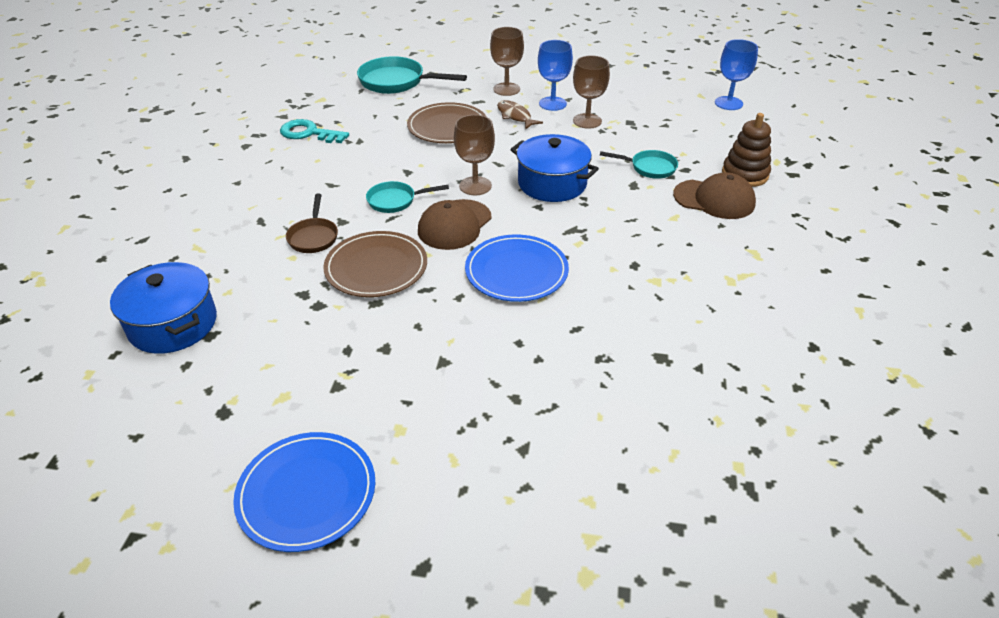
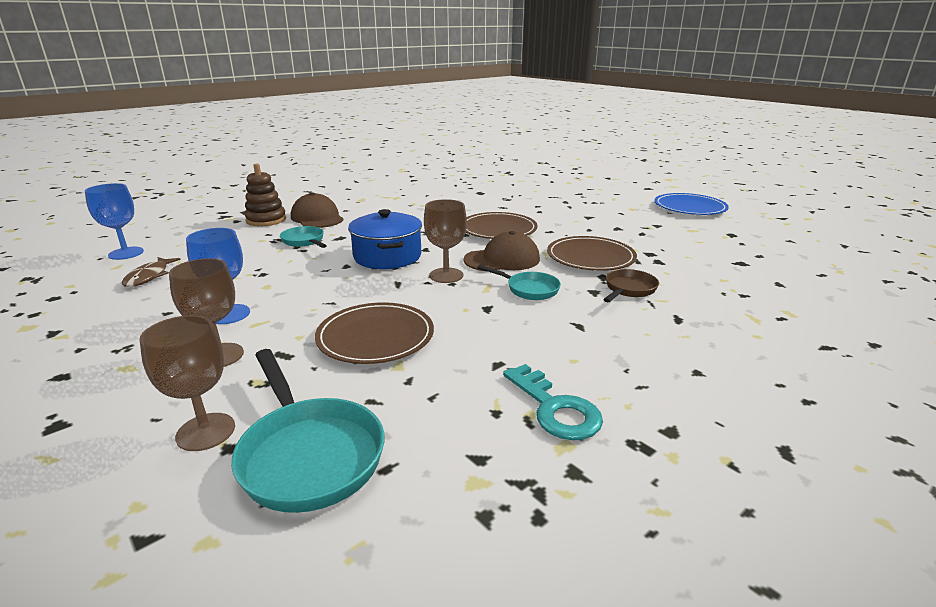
camera: 140 degrees left, 15 degrees down
(173, 324) = (773, 276): blue pot -> none
(515, 116) = (291, 317): brown fish -> brown fish (149, 276)
(516, 271) = (498, 229): blue plate -> brown plate
(587, 121) = (250, 285): brown goblet -> brown goblet (206, 432)

